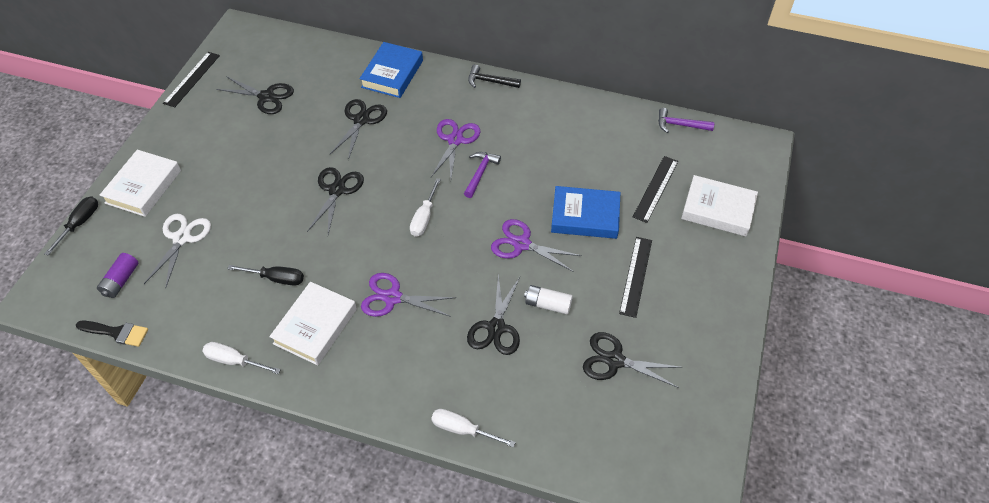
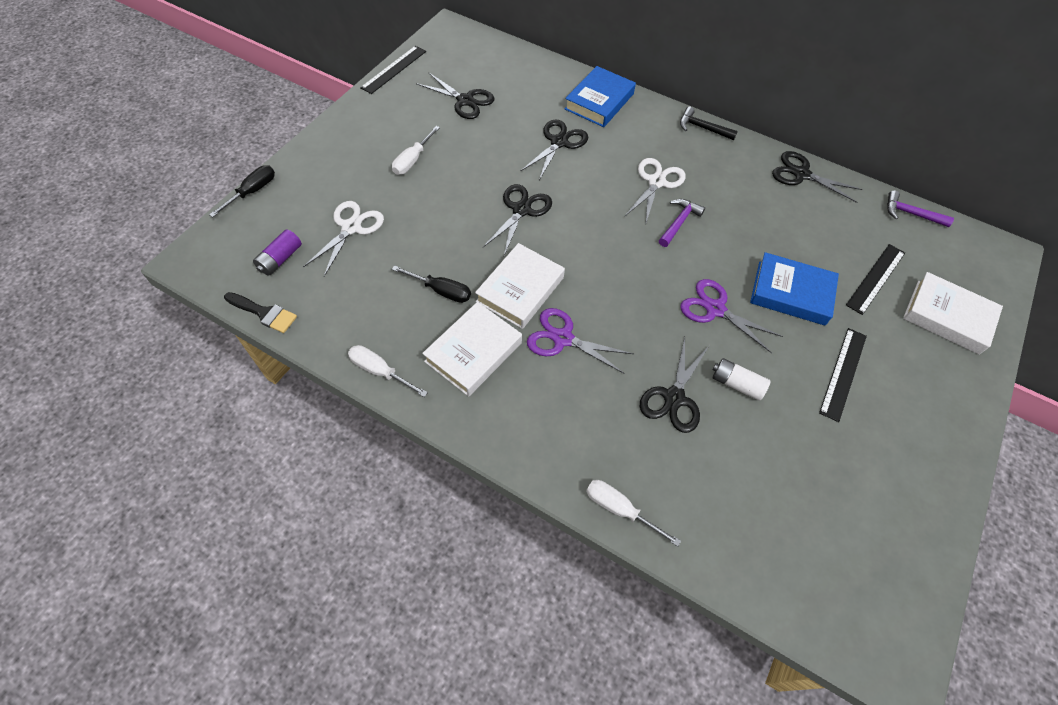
camera: 10 degrees right, 5 degrees up
(143, 187) = (324, 167): white book -> white book (520, 289)
(424, 217) = (611, 258): white screwdriver -> white screwdriver (412, 160)
(455, 140) = (656, 182): purple scissors -> white scissors
(615, 360) = (808, 467): black scissors -> black scissors (801, 174)

